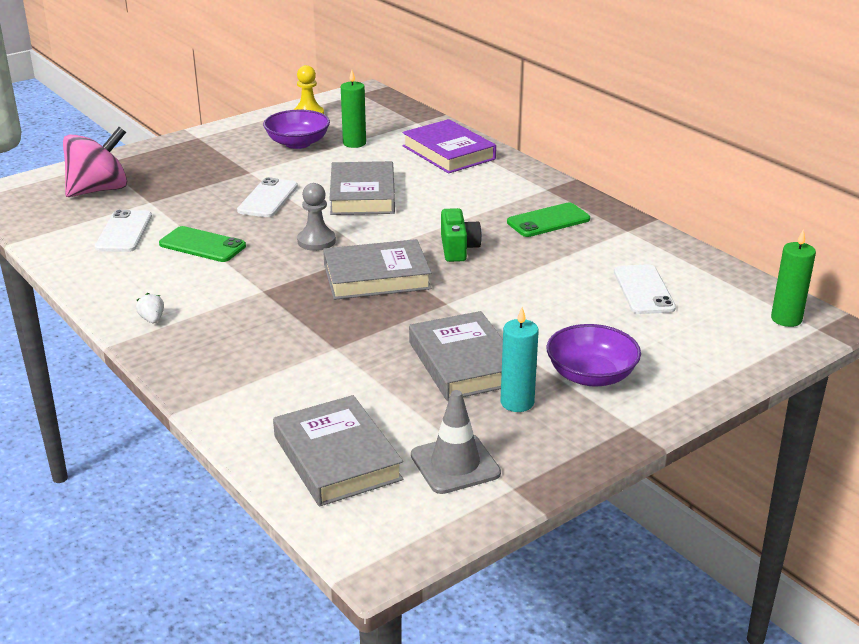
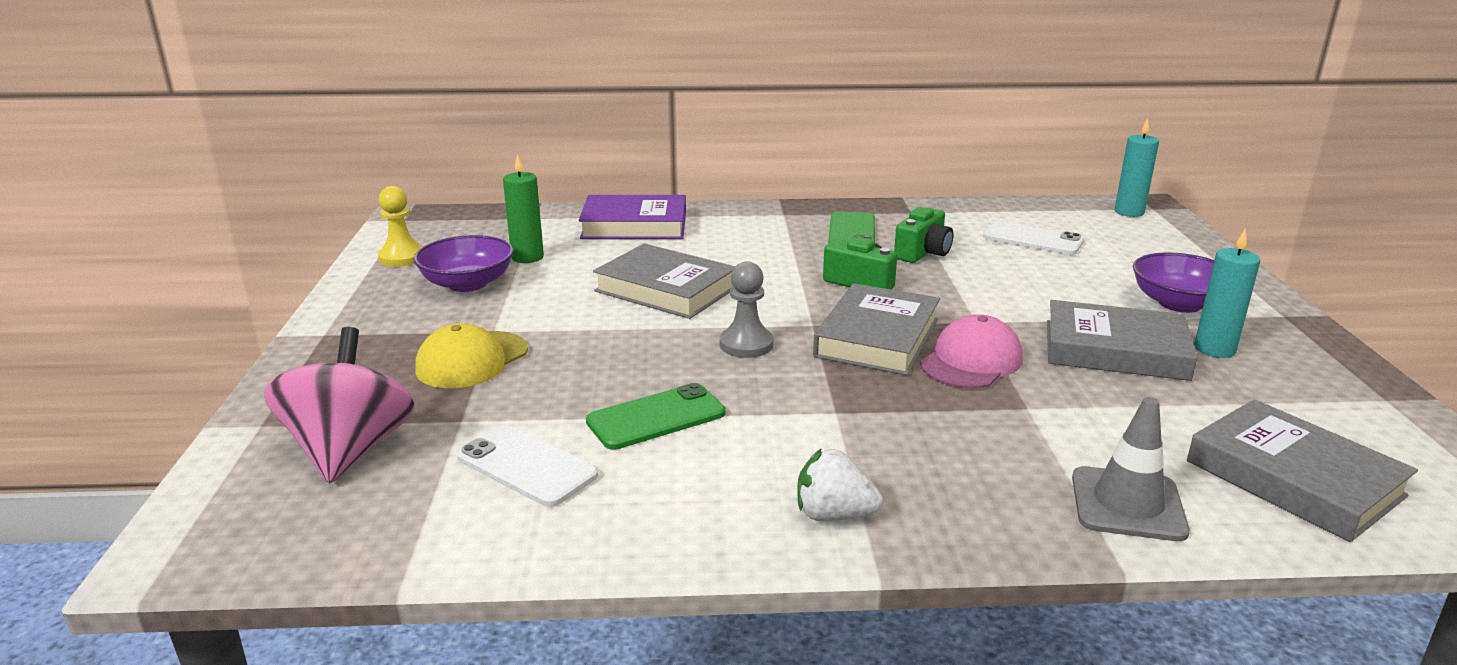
camera: 55 degrees left, 5 degrees down
(152, 319) = (833, 515): white strawberry -> white strawberry, size x1.56
(211, 180) = (472, 360): none -> yellow cap
(268, 198) = (588, 340): white phone -> none
(337, 457) = (1293, 478): grey book -> grey book turned 45 degrees clockwise
(380, 315) = (971, 361): none -> pink cap
(455, 464) = (1330, 414): grey traffic cone -> grey traffic cone (1127, 504)
(546, 255) = (923, 253): none -> green camera
(786, 319) = (1129, 212): green candle -> turquoise candle

